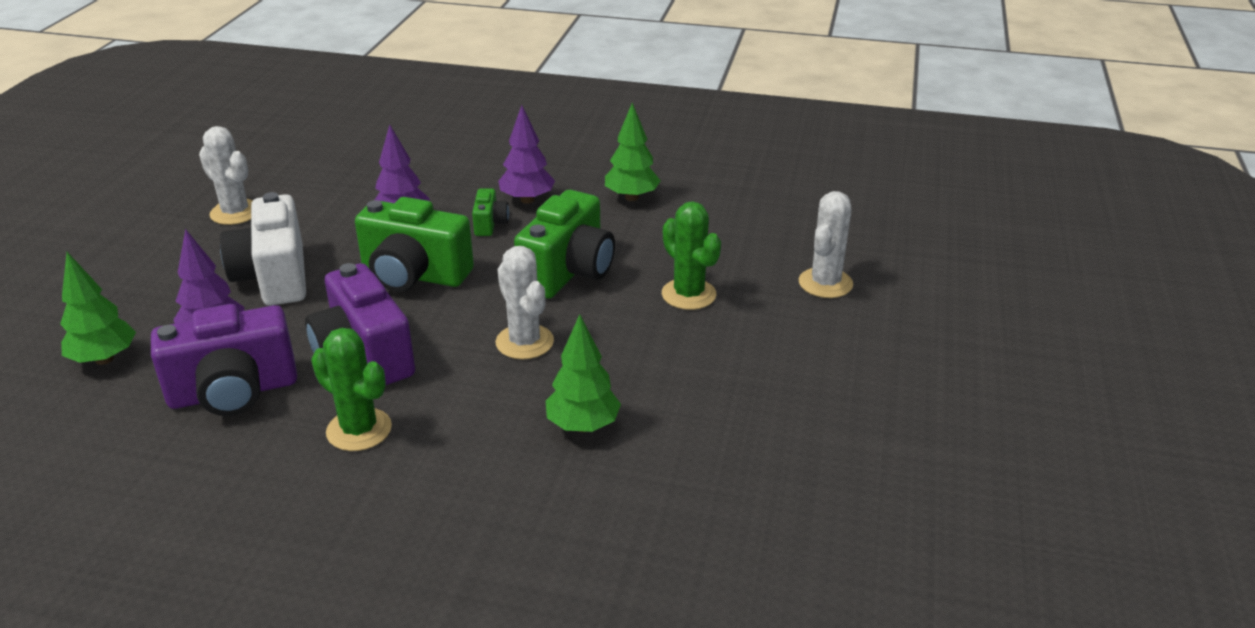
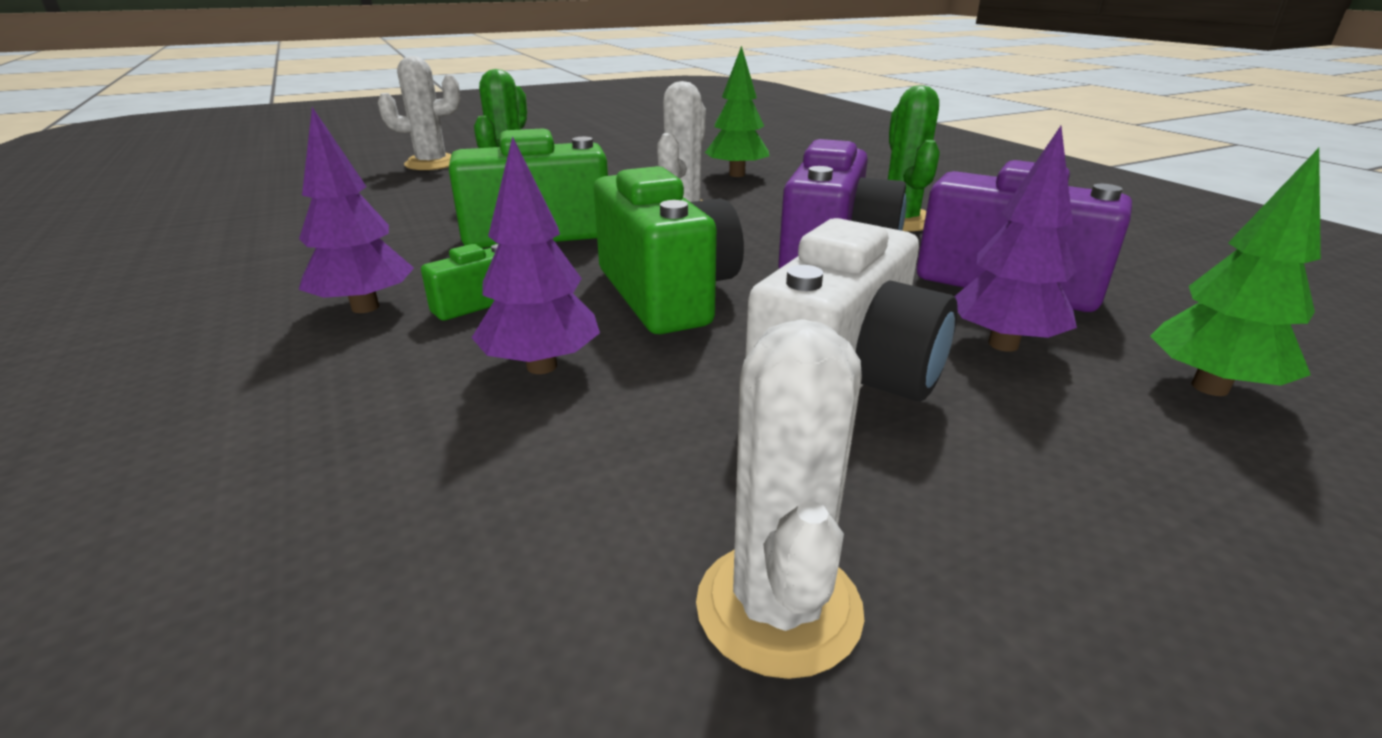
camera: 130 degrees left, 5 degrees down
(632, 197) = (303, 255): green tree -> none

